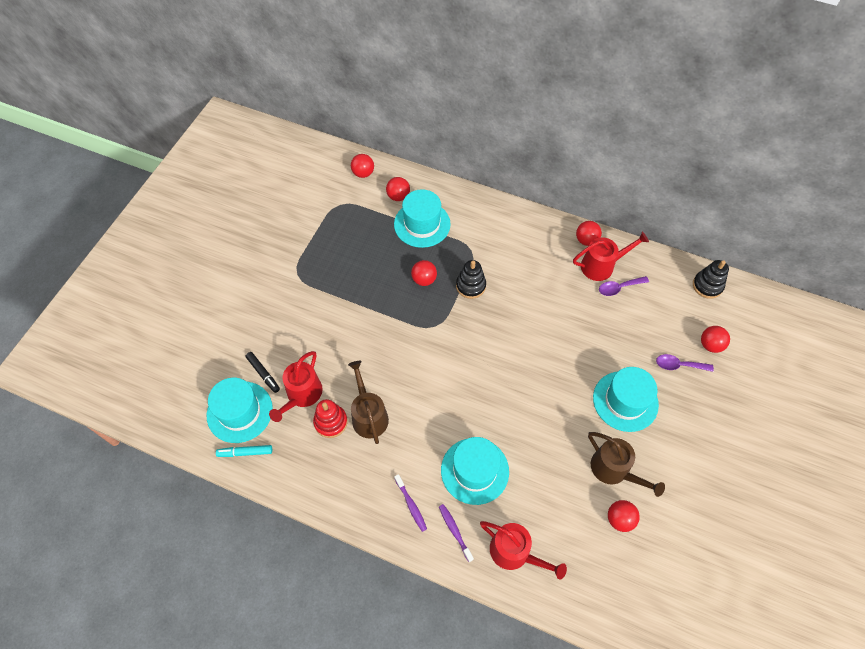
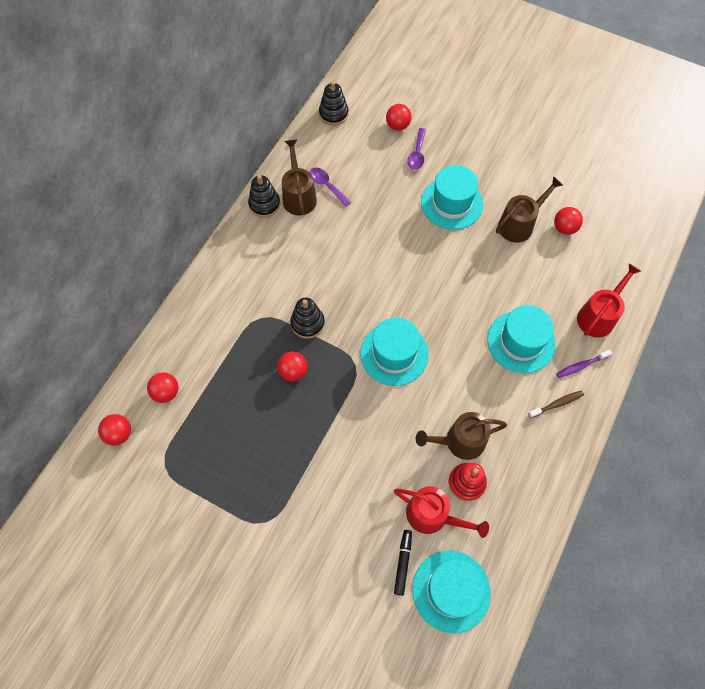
camera: 85 degrees left, 5 degrees up
(245, 452) = (501, 581): turquoise marker -> none
(263, 374) = (403, 563): black marker -> black marker turned 45 degrees counterclockwise
(411, 505) = (557, 404): purple toothbrush -> brown toothbrush
(422, 224) = (214, 368): turquoise hat -> turquoise hat (394, 354)
(586, 240) = (264, 204): red ball -> black stacking toy
(601, 266) = (299, 196): red watering can -> brown watering can
(619, 287) = (327, 186): purple spoon -> purple spoon turned 150 degrees clockwise

